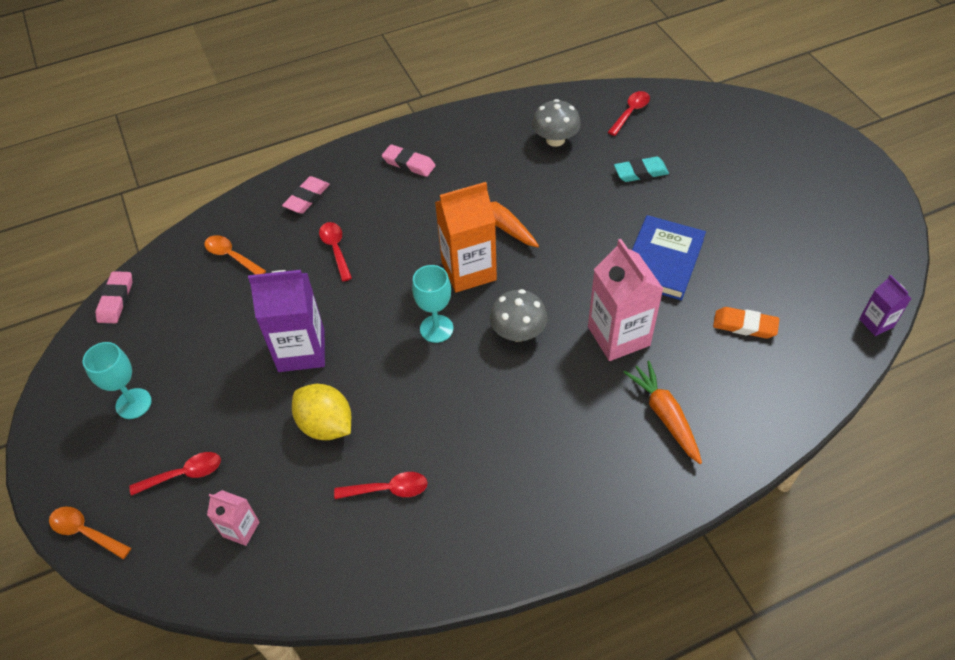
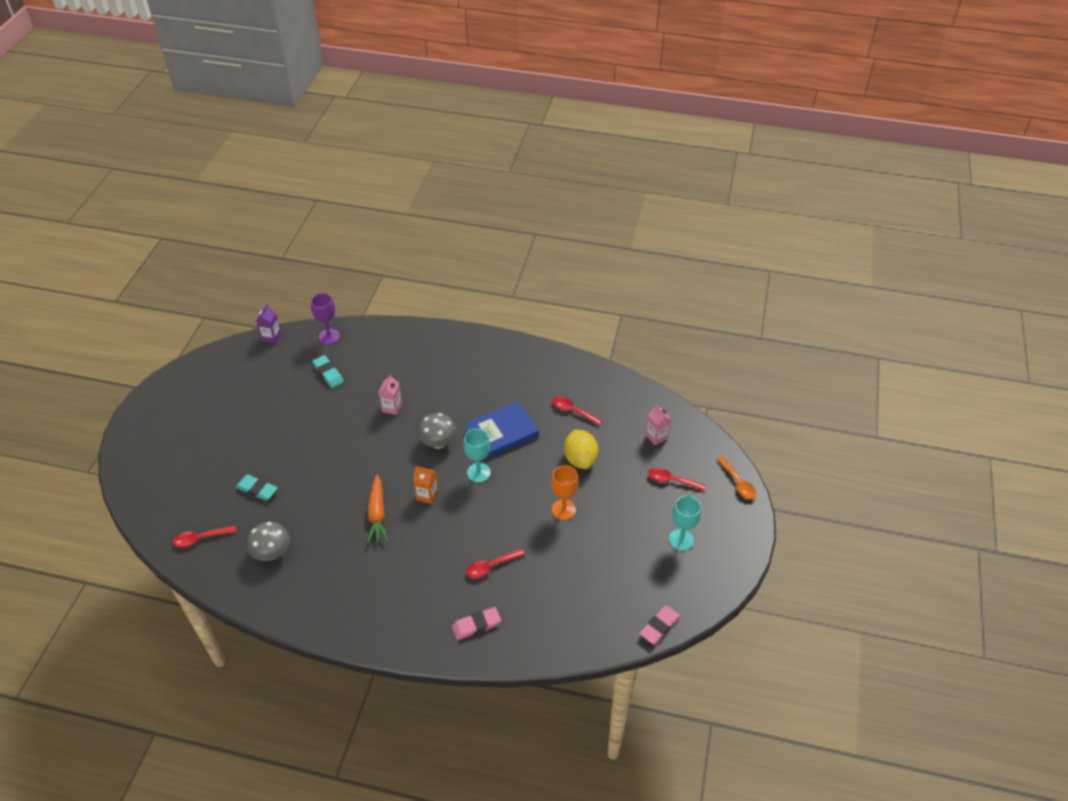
camera: 145 degrees left, 5 degrees down
(231, 256) = (562, 609): orange spoon -> none
(301, 350) = (563, 509): purple carton -> orange goblet
(335, 249) = (491, 566): red spoon -> red spoon turned 45 degrees clockwise
(409, 163) = (383, 605): pink eraser -> none
(468, 270) = (427, 495): orange carton -> orange carton, size x0.52
(618, 336) = (392, 407): pink carton -> pink carton, size x0.52
(662, 261) = (320, 429): blue book -> blue book (502, 433)
(664, 415) = (416, 362): orange carrot -> none
(744, 325) = (328, 373): orange eraser -> turquoise eraser
(815, 373) = (329, 336): none -> purple goblet

